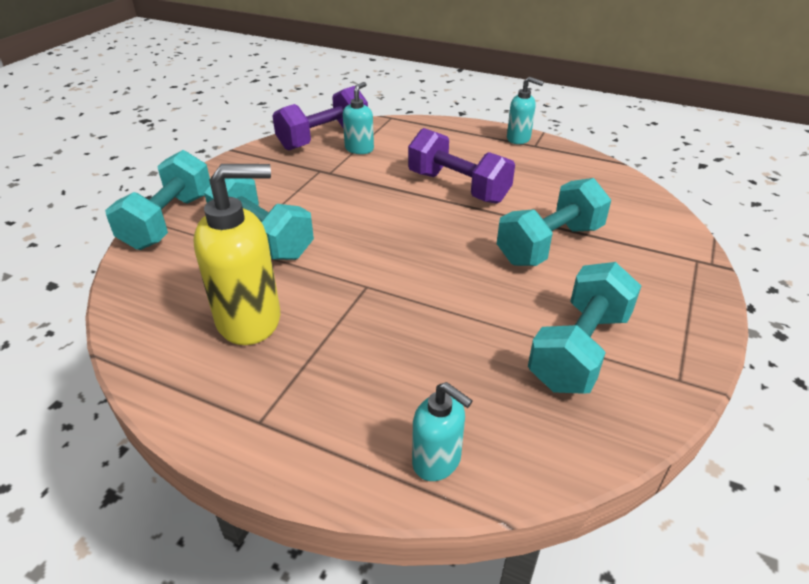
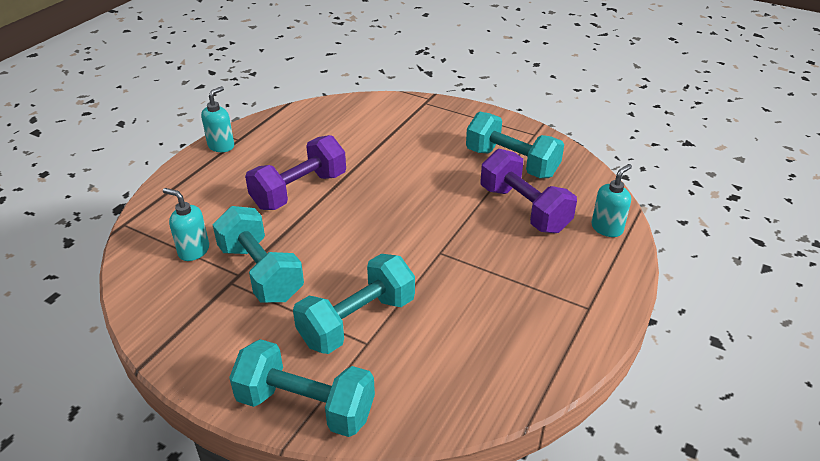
camera: 85 degrees left, 0 degrees up
(250, 320) = (481, 321): yellow soap dispenser -> none
(323, 138) = (151, 280): purple dumbbell -> purple dumbbell (524, 209)
(549, 244) = (397, 156): turquoise dumbbell -> turquoise dumbbell (260, 273)

